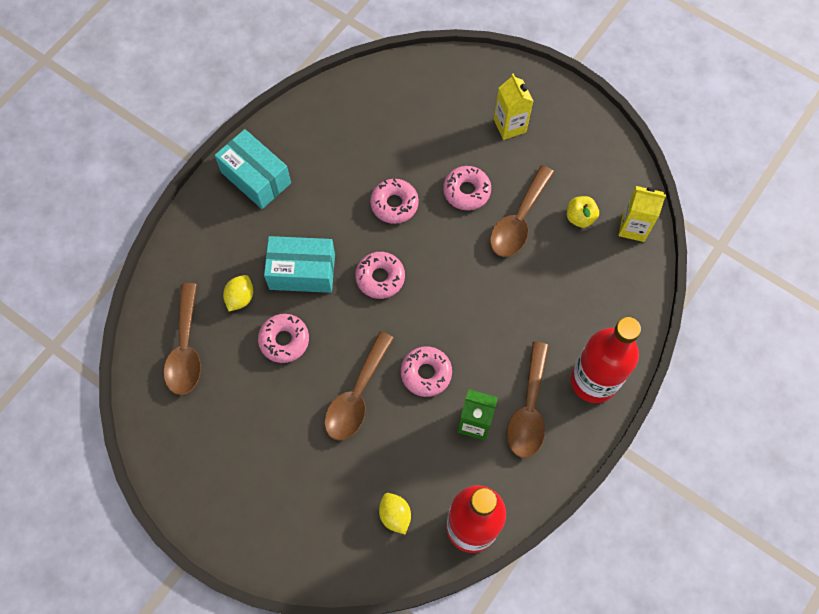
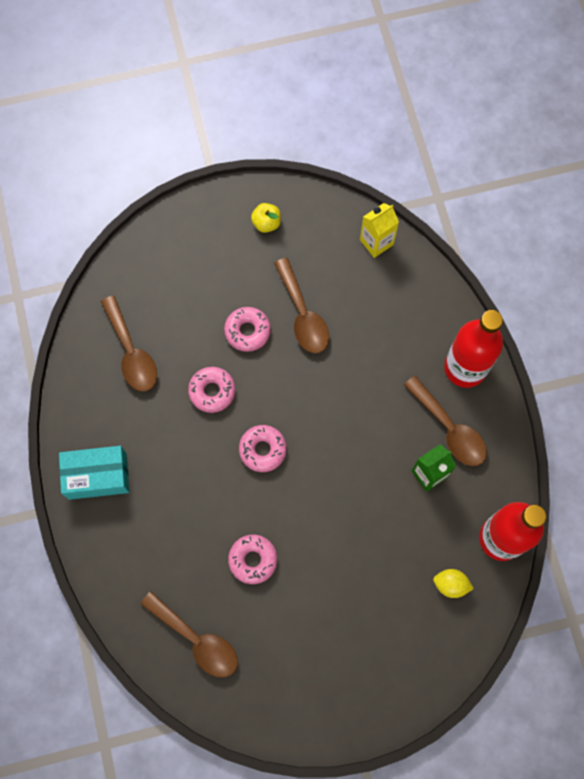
camera: 50 degrees left, 5 degrees up
(240, 298) = (190, 566): yellow lemon -> none
(302, 272) = (208, 503): turquoise box -> none
(357, 395) = (340, 540): brown spoon -> brown spoon (131, 352)
(426, 373) = (364, 477): pink donut -> none
(509, 126) = (222, 256): yellow carton -> none
(580, 217) = (337, 271): yellow apple -> yellow apple (266, 223)

